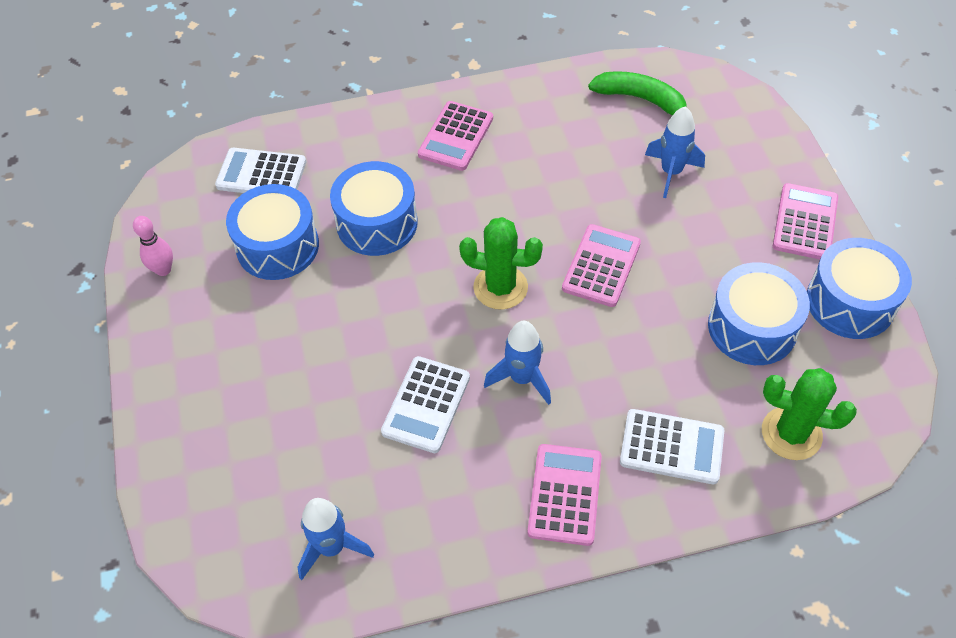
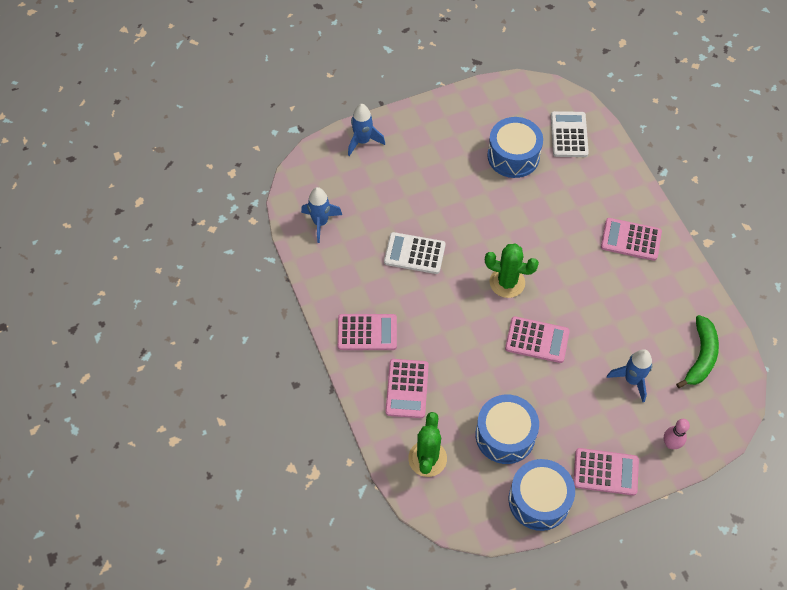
camera: 80 degrees right, 5 degrees up
(163, 270) = (483, 102): pink bowling pin -> pink bowling pin (671, 444)
(377, 223) = (543, 205): blue drum -> none
(500, 287) = (507, 282): green cactus -> green cactus turned 75 degrees counterclockwise
(522, 378) = (441, 302): blue rocket -> blue rocket (363, 141)
(671, 447) = (407, 388): white calculator -> pink calculator

